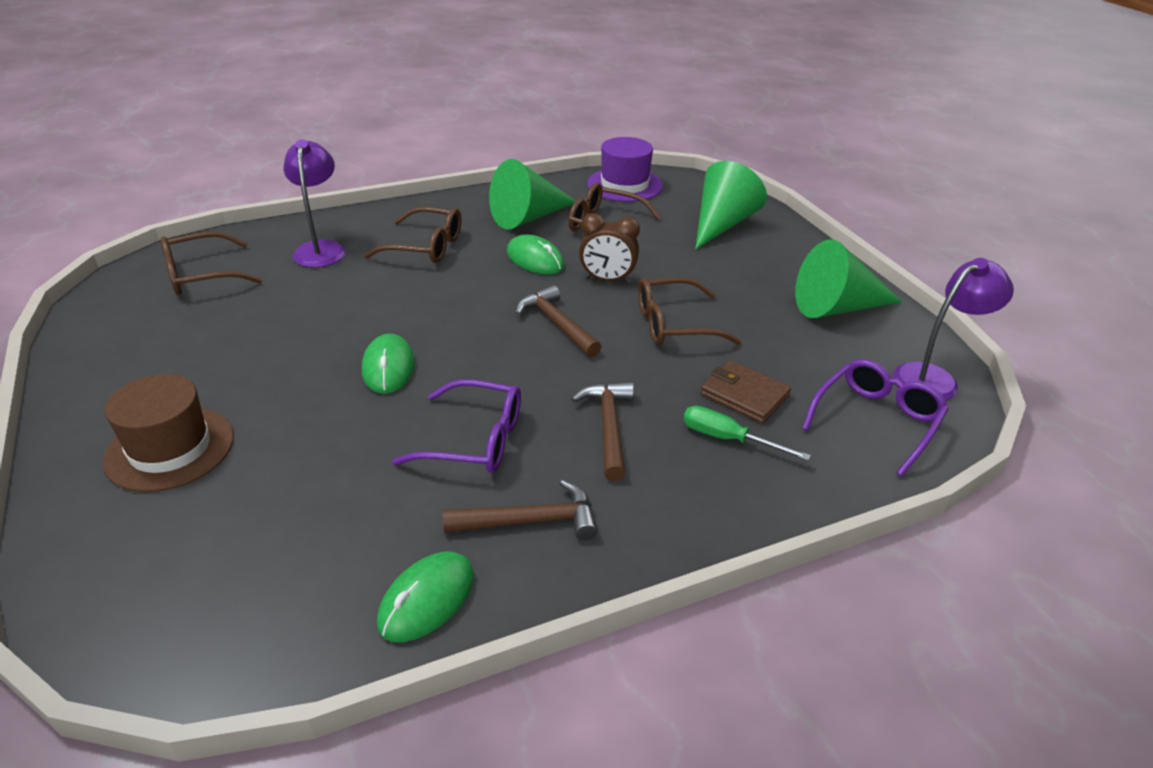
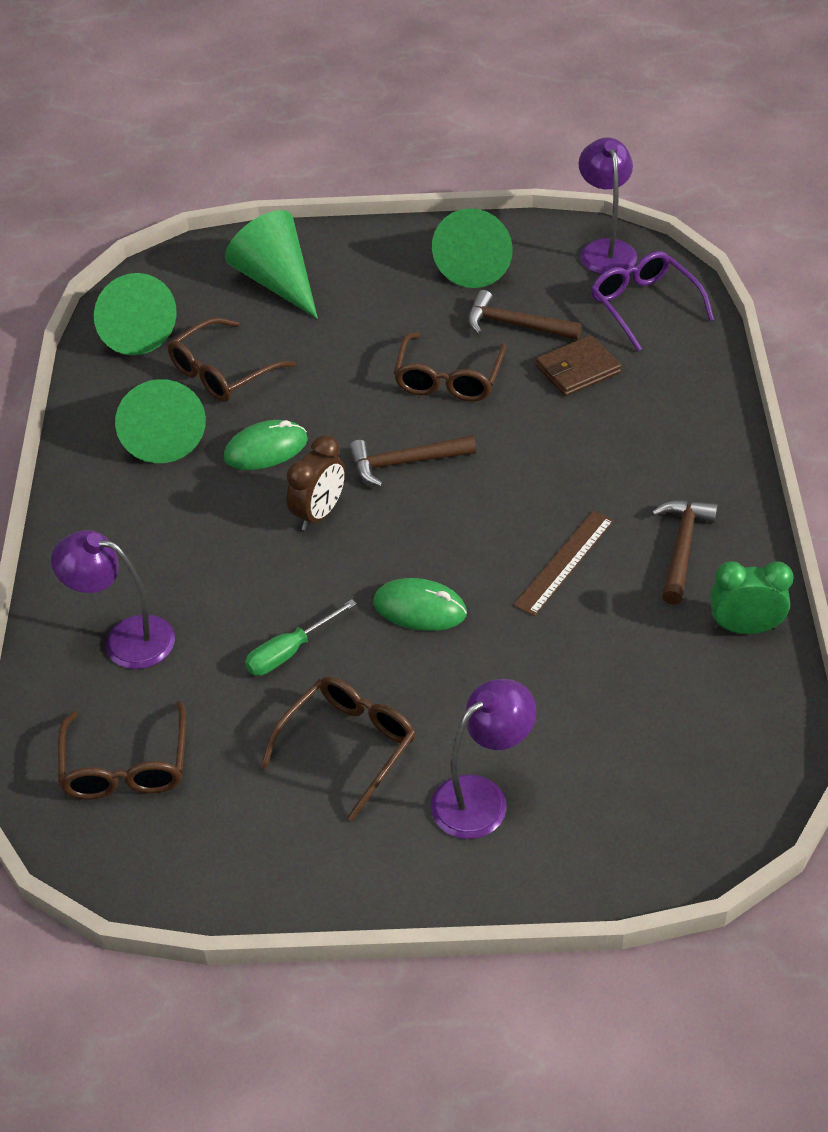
camera: 65 degrees left, 10 degrees up
(170, 448) = (482, 797): brown hat -> purple lamp
(426, 247) = (180, 538): brown glasses -> brown glasses (348, 746)
(427, 599) = (745, 628): green mouse -> green clock
(475, 440) = (565, 562): purple glasses -> brown ruler
(607, 280) = (341, 403): brown clock -> brown clock (319, 513)
(609, 427) = (584, 469): brown hammer -> brown hammer (515, 325)
(624, 185) = (132, 328): purple hat -> green cone
(727, 439) = (630, 400): green screwdriver -> green screwdriver (289, 651)

